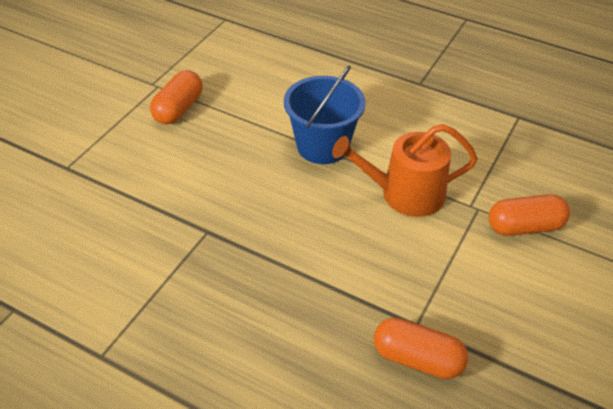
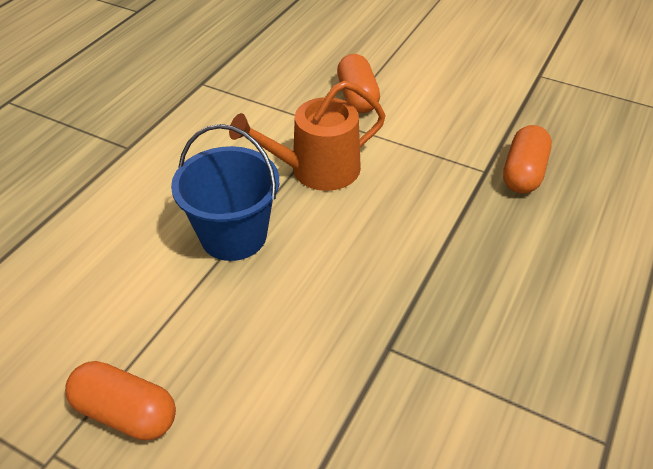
camera: 90 degrees left, 0 degrees up
(404, 194) = (316, 170): orange watering can -> orange watering can turned 75 degrees clockwise

